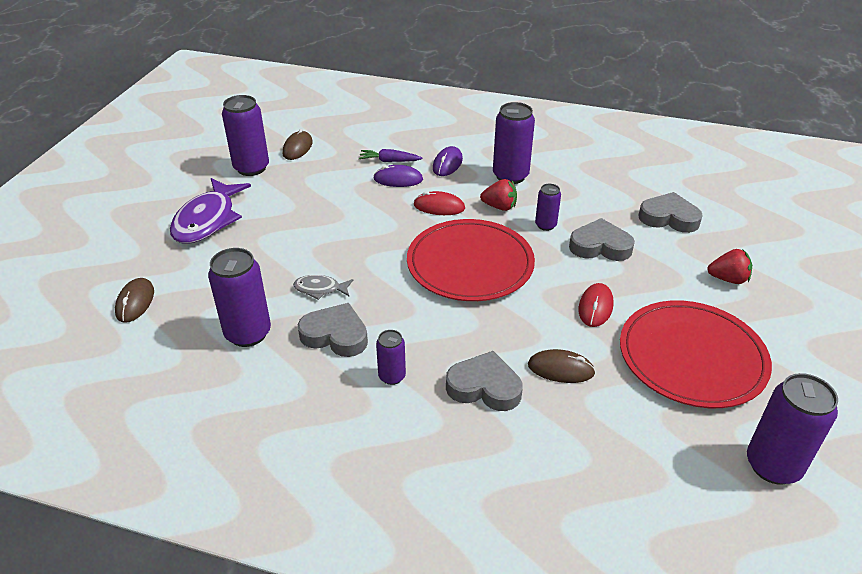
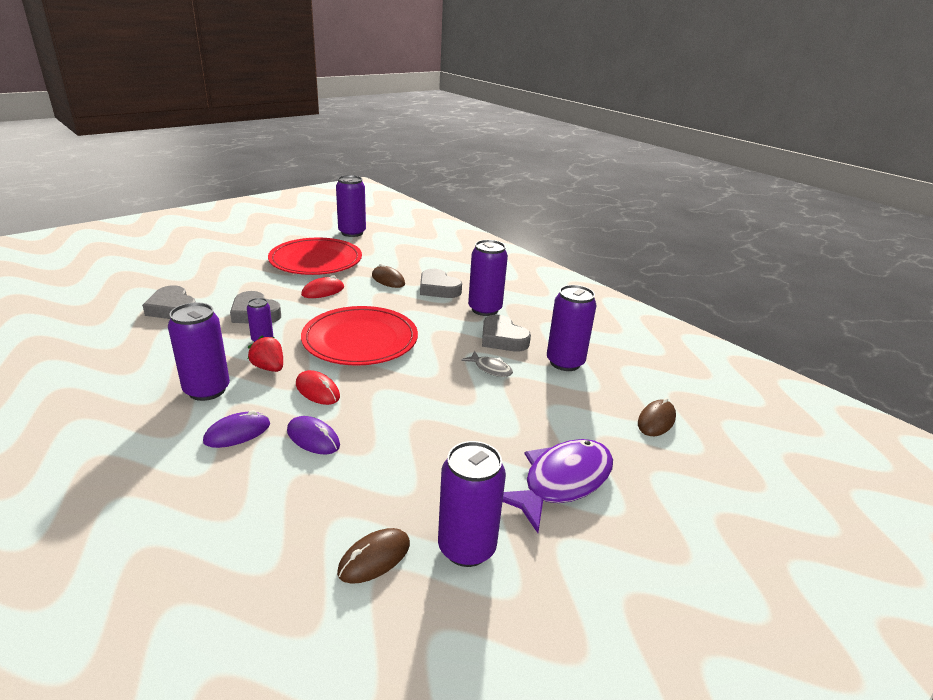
camera: 150 degrees left, 10 degrees down
(389, 161) = (289, 469): purple carrot -> none
(392, 376) = (485, 309): purple can -> purple can, size x1.82
(728, 279) = (224, 273): red strawberry -> none

